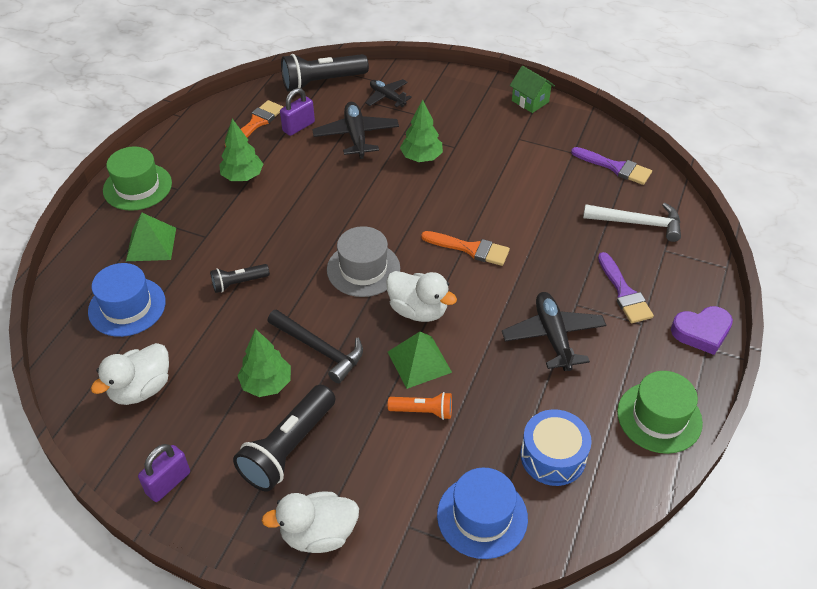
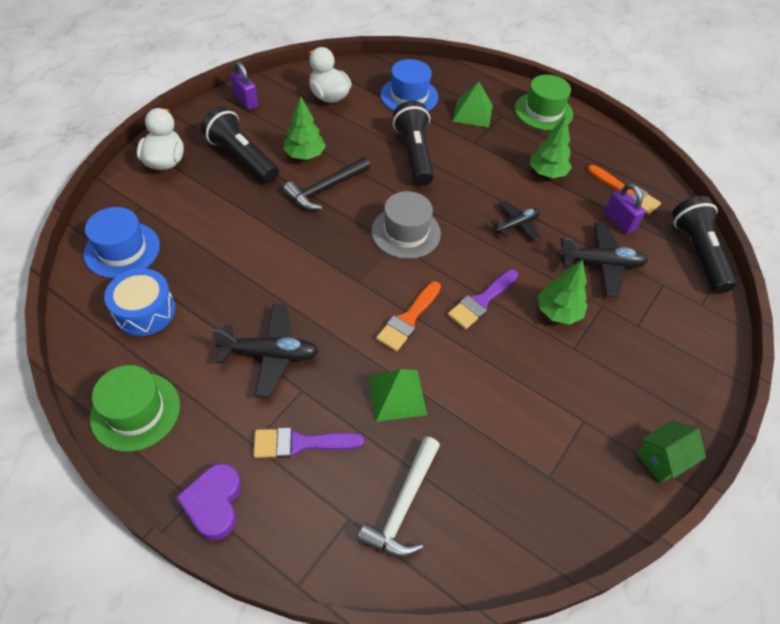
camera: 100 degrees right, 5 degrees up
(238, 283) = (414, 154): black flashlight -> black flashlight, size x1.84
(387, 97) = (670, 305): black plane -> black plane (517, 225)
(418, 310) = (342, 259): white duck -> none
(419, 361) = (285, 247): green pyramid -> green pyramid (397, 395)
(423, 411) = (234, 238): orange flashlight -> none
(615, 167) = (512, 520): purple brush -> purple brush (481, 301)

